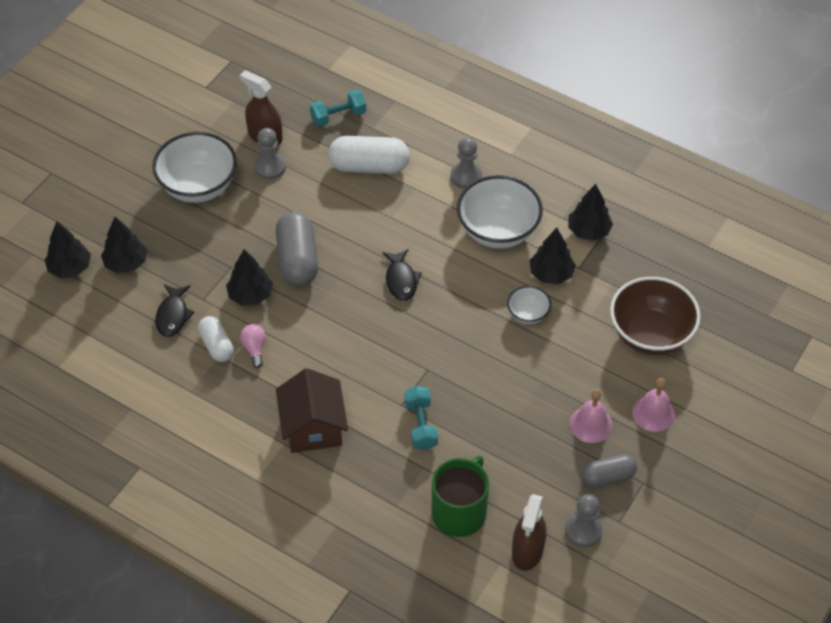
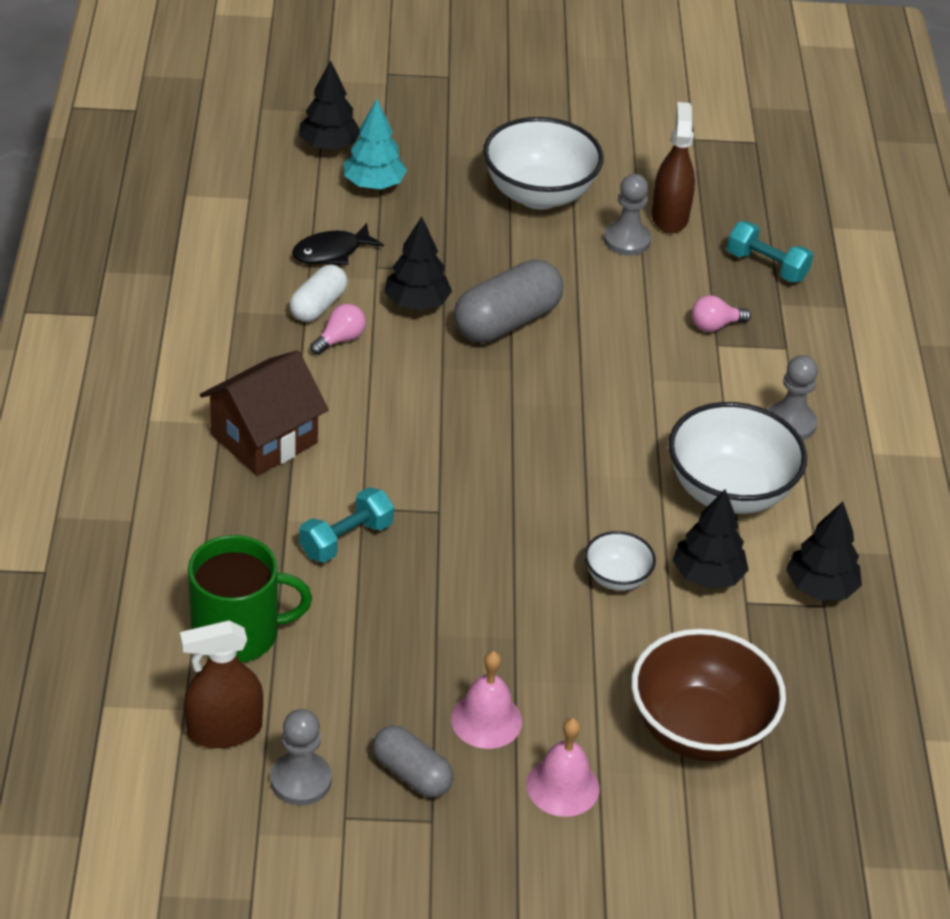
camera: 55 degrees right, 10 degrees down
(126, 263) = (374, 184): black tree -> turquoise tree
(369, 166) = (715, 325): white capsule -> pink light bulb
(401, 280) = (560, 428): black fish -> none

